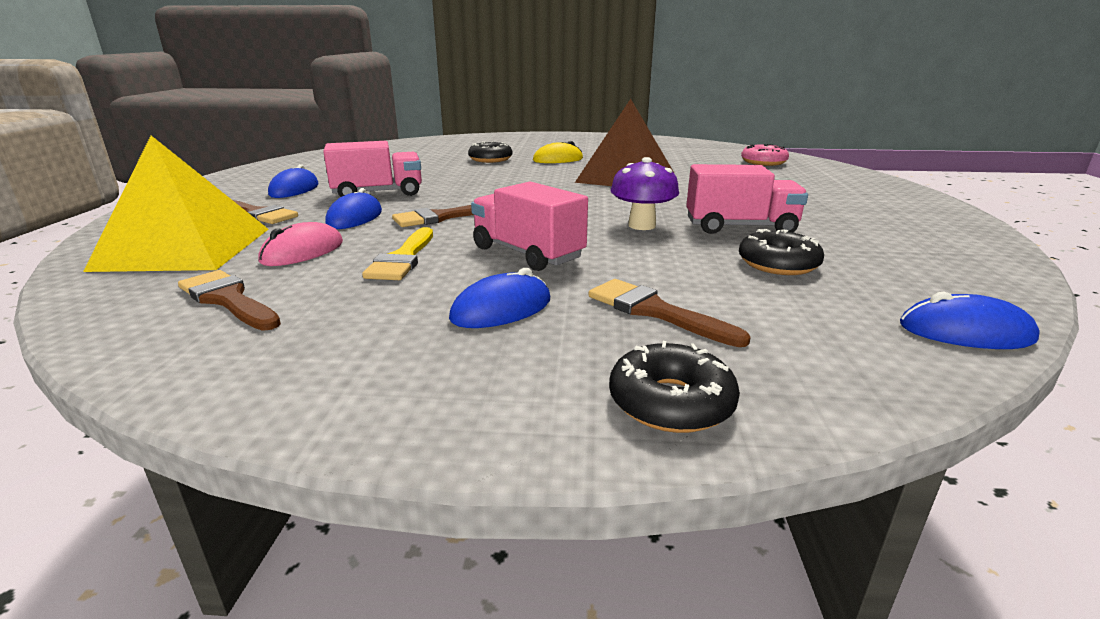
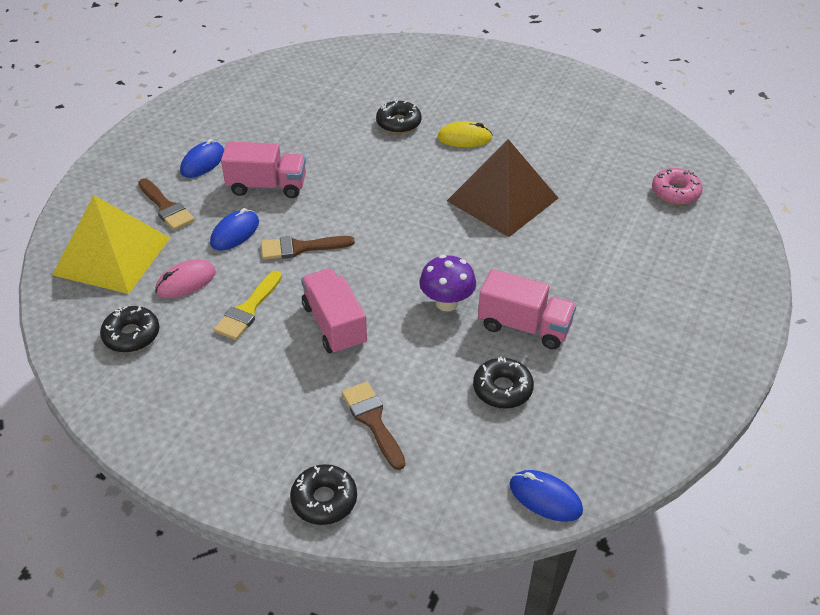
camera: 20 degrees right, 20 degrees up
(228, 300) = (131, 335): brown brush -> black donut
(501, 309) = (283, 391): blue mouse -> none

